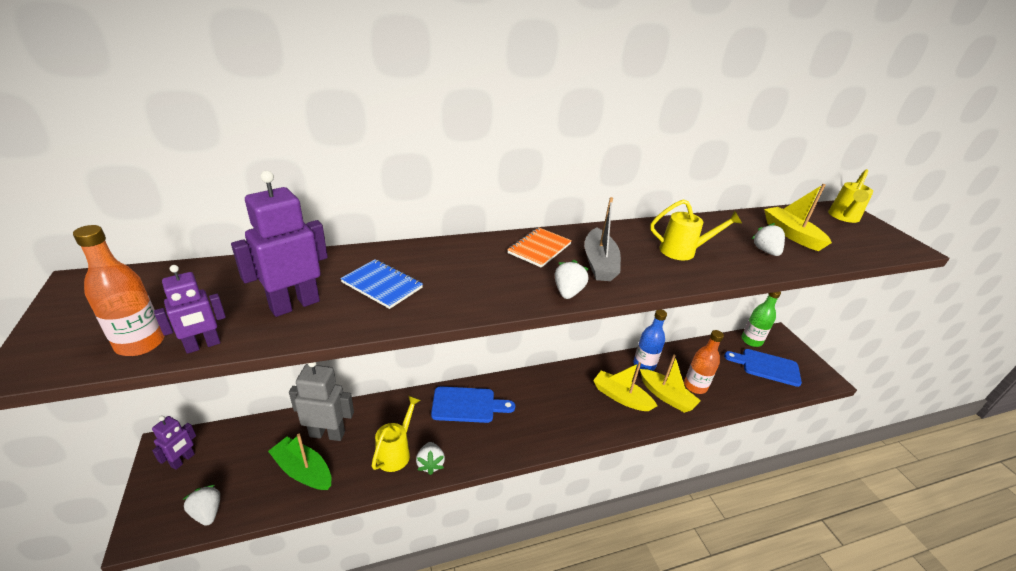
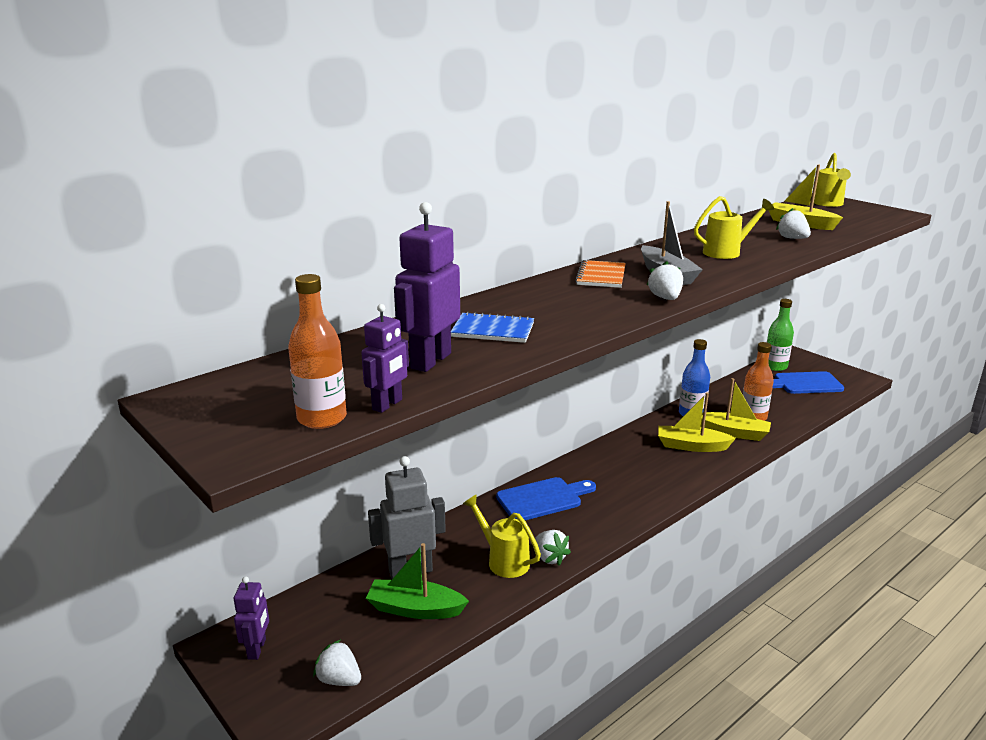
camera: 20 degrees left, 10 degrees down
(396, 452) = (504, 561): yellow watering can -> yellow watering can turned 45 degrees counterclockwise

